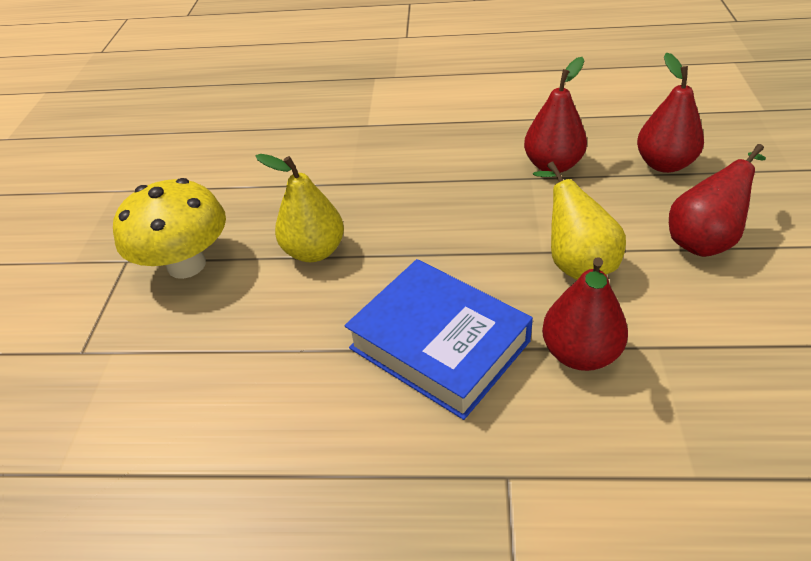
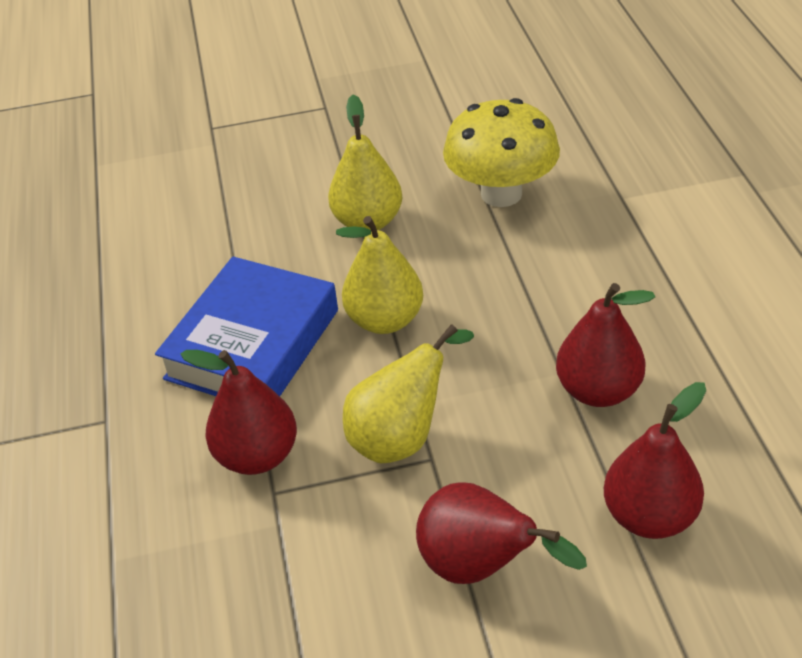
camera: 75 degrees right, 0 degrees up
(186, 265) = (327, 145): yellow mushroom -> yellow mushroom (501, 194)
(443, 256) = (385, 320): none -> yellow pear

